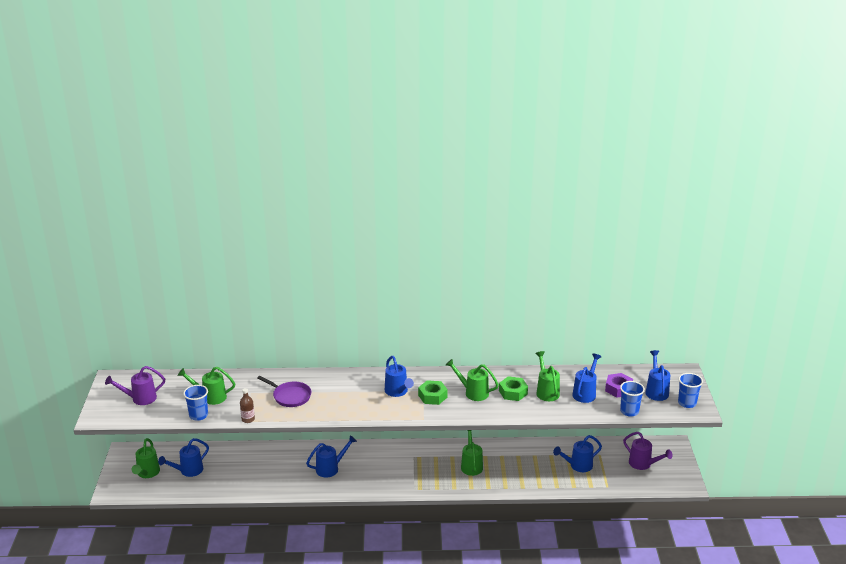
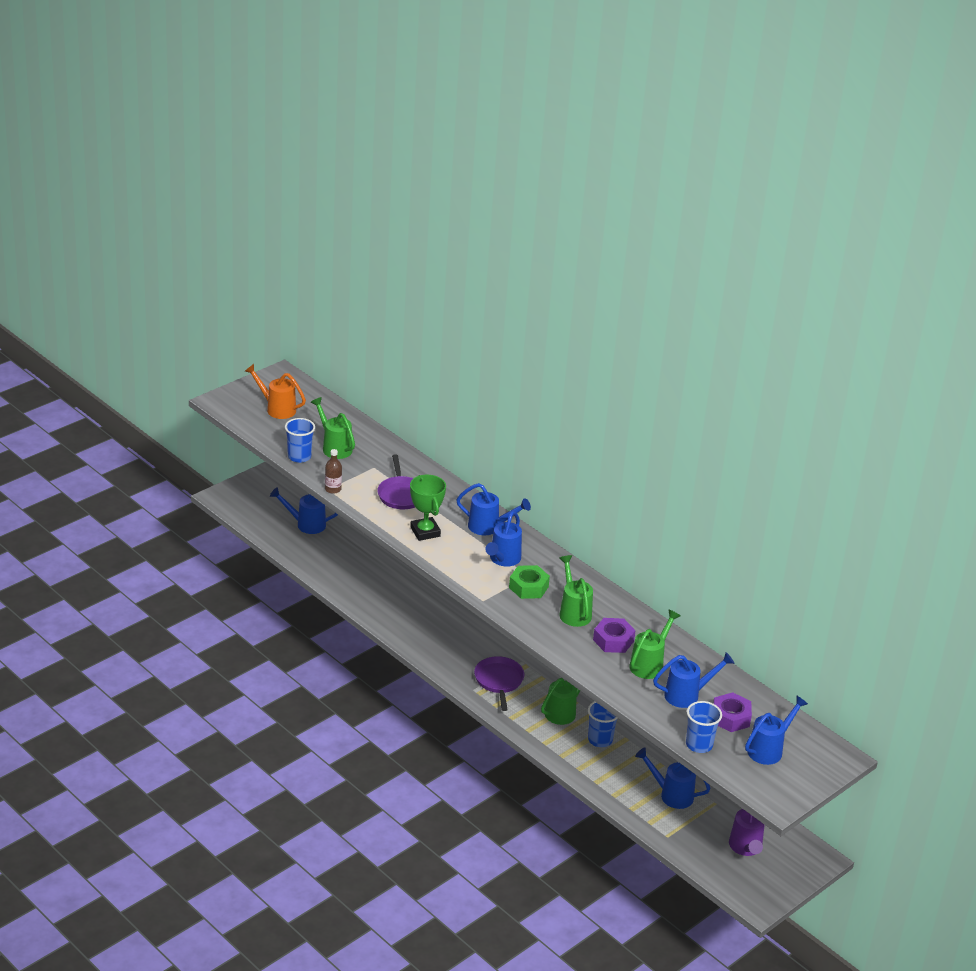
camera: 45 degrees right, 5 degrees up
(140, 399) = (277, 408): purple watering can -> orange watering can
(147, 473) = (271, 502): green watering can -> none
(330, 468) = (428, 614): blue watering can -> blue watering can (488, 527)
(335, 406) = (425, 532): none -> green trophy
(419, 475) = (499, 681): none -> purple pan
(513, 392) = (613, 640): green nut -> purple nut
(687, 403) = (779, 785): blue cup -> blue cup (600, 740)

